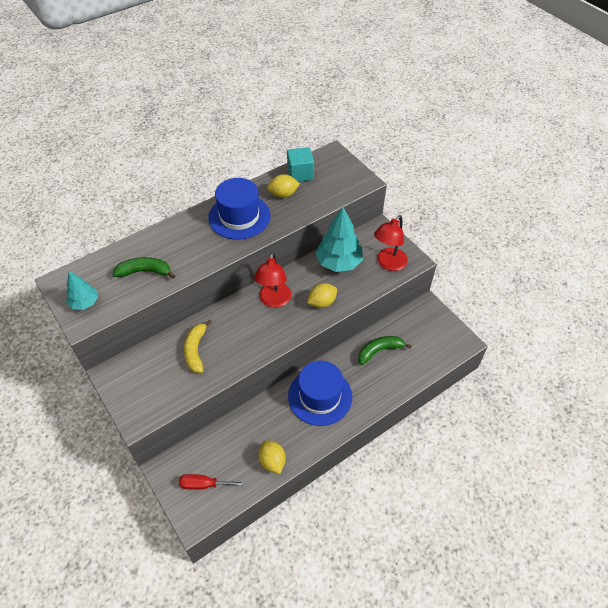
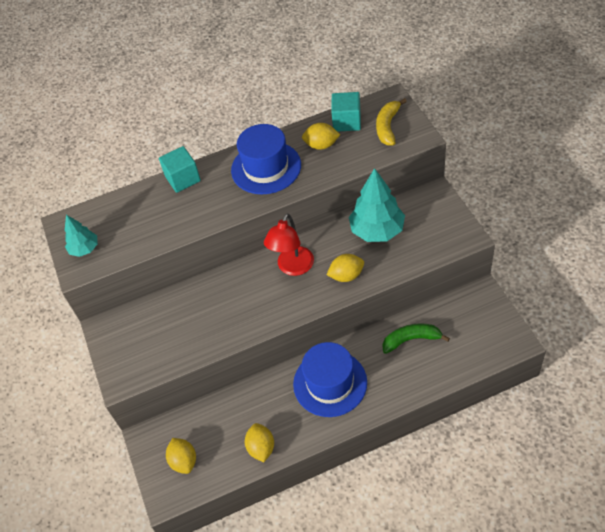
camera: 20 degrees right, 0 degrees up
(145, 271) = (152, 221): green banana -> none
(165, 232) = (183, 178): none -> turquoise cube
(196, 350) = (196, 313): yellow banana -> yellow banana (388, 127)
(204, 484) = (184, 461): red screwdriver -> yellow lemon
(388, 264) = (435, 238): red lamp -> none

